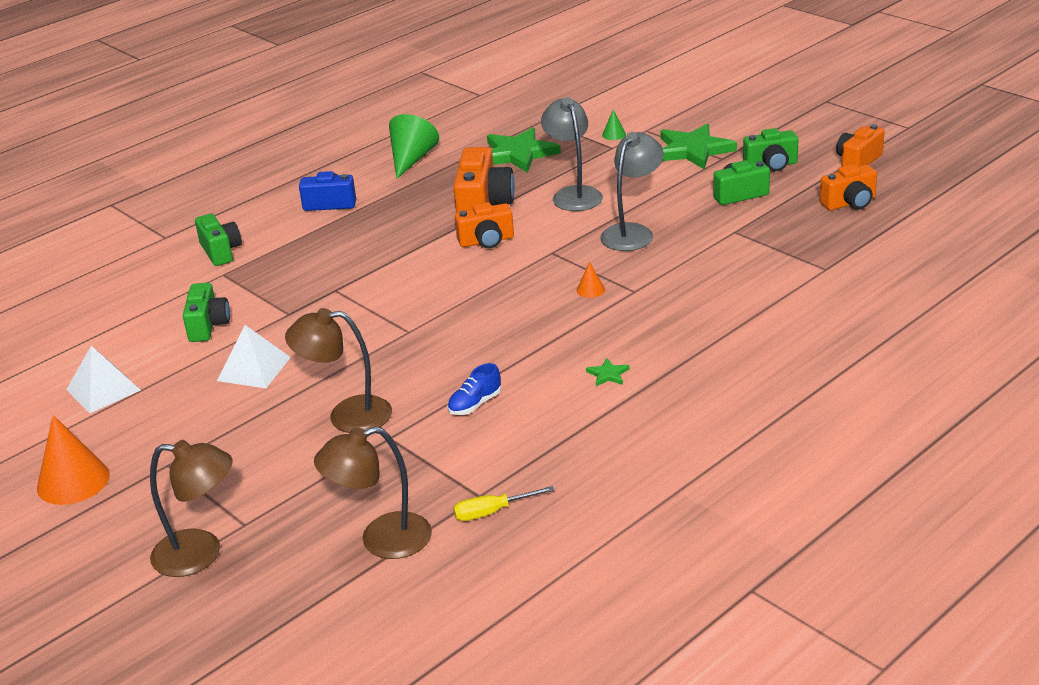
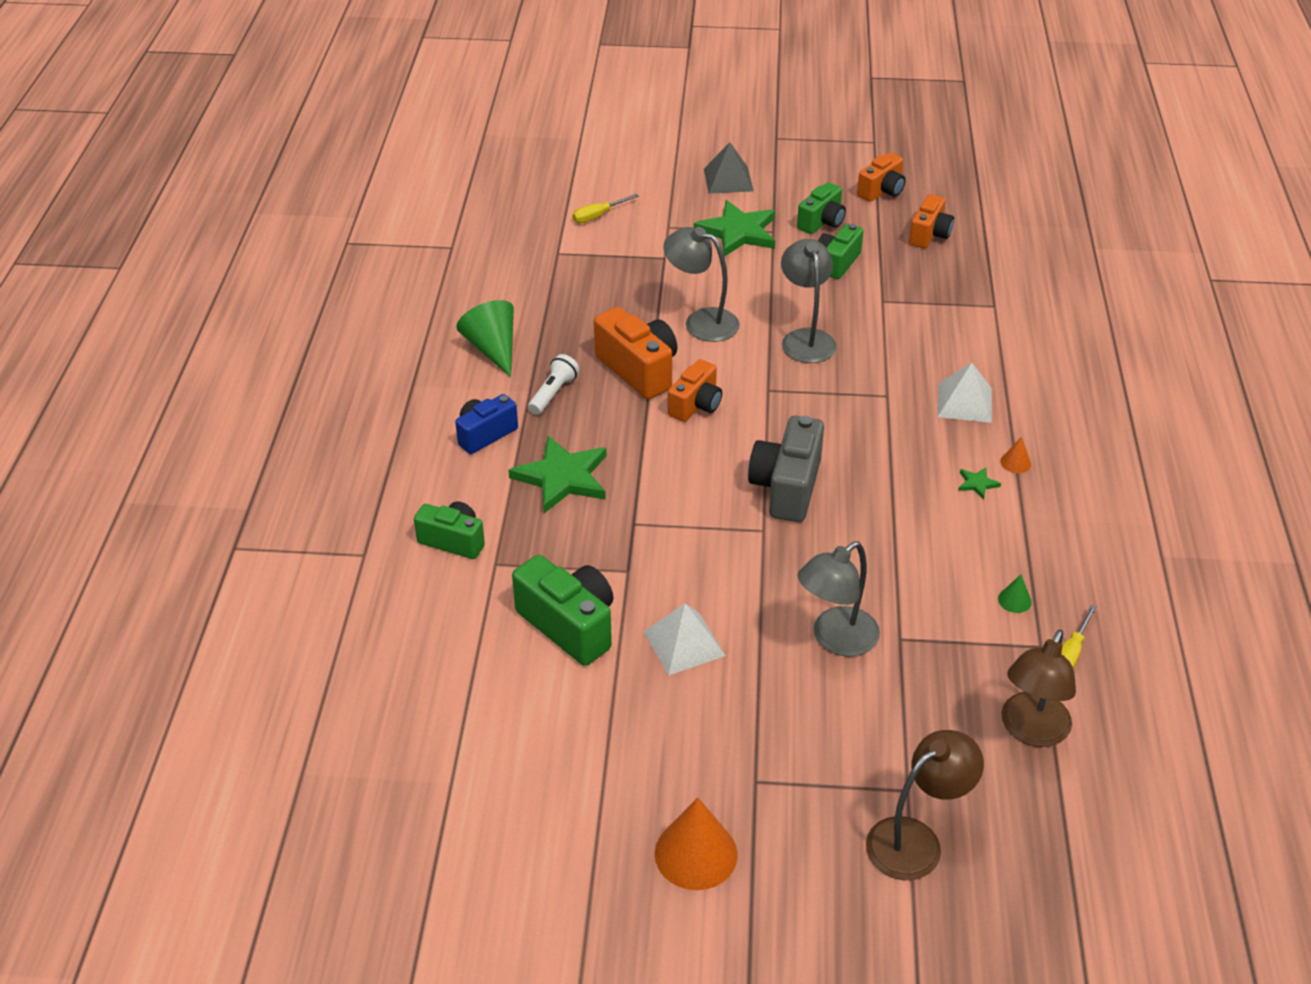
camera: 45 degrees left, 10 degrees up
(103, 389) = (572, 749): white pyramid -> white pyramid (964, 402)
(208, 326) = (569, 625): green camera -> green camera, size x1.54
(347, 415) = (835, 639): brown lamp -> grey lamp
(407, 198) = (553, 393): none -> white flashlight
(466, 314) = (786, 487): none -> grey camera
(475, 404) = (920, 568): blue shoe -> none
(518, 154) = (589, 299): green star -> green star (562, 477)
(590, 290) = (852, 411): orange cone -> orange cone (1015, 463)
(606, 108) = (598, 216): none -> yellow screwdriver
(614, 134) = (646, 243): green cone -> green cone (1014, 600)
(741, 116) = (728, 180): none -> grey pyramid
(858, 161) = (882, 191): orange camera -> orange camera turned 135 degrees counterclockwise

